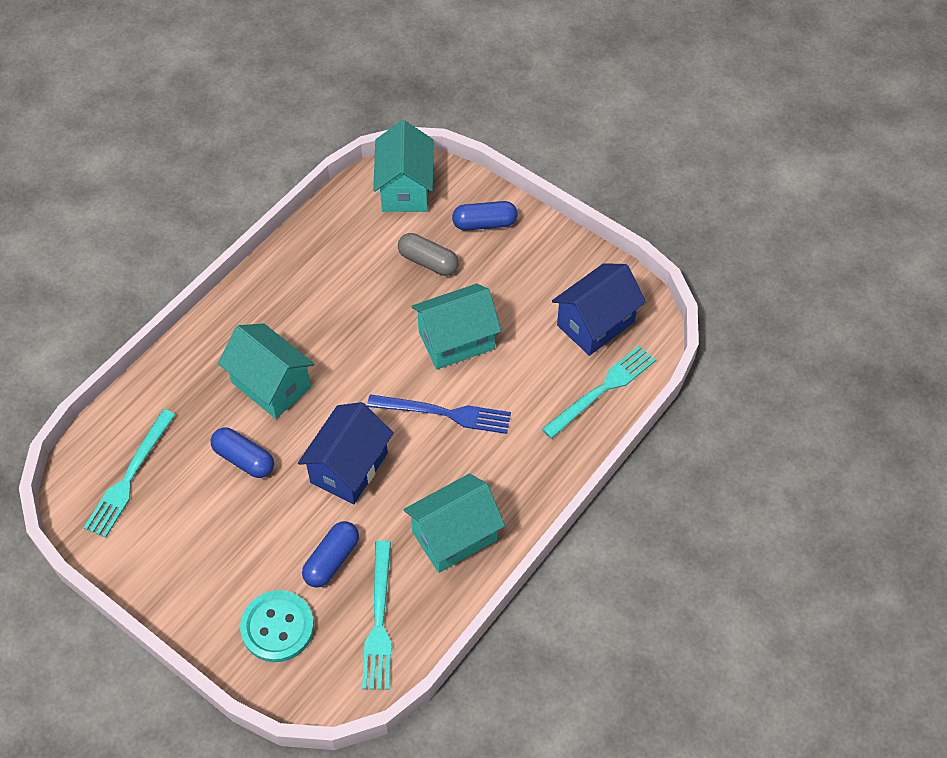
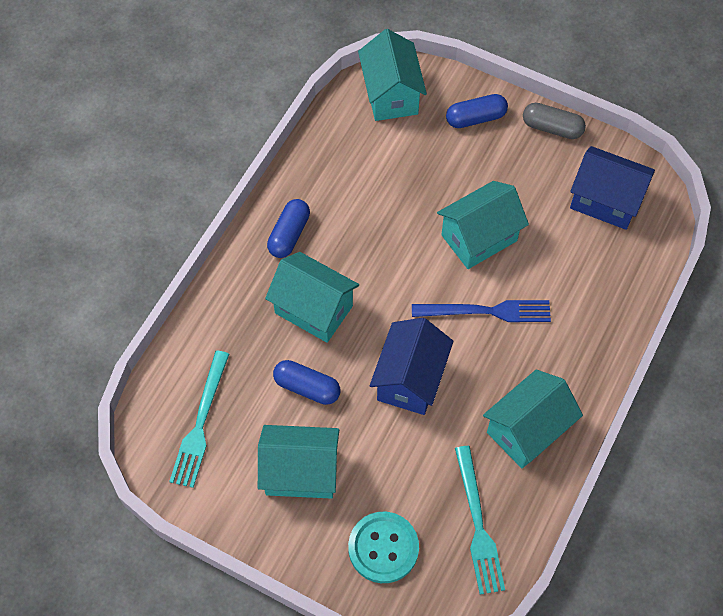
camera: 10 degrees left, 5 degrees up
(215, 540) = (301, 472): none -> turquoise house
(331, 560) = (417, 473): blue capsule -> blue capsule (289, 234)
(428, 261) = (432, 164): grey capsule -> grey capsule (552, 128)
(595, 324) = (605, 201): blue house -> blue house turned 75 degrees clockwise
(602, 390) = (628, 265): turquoise fork -> none

